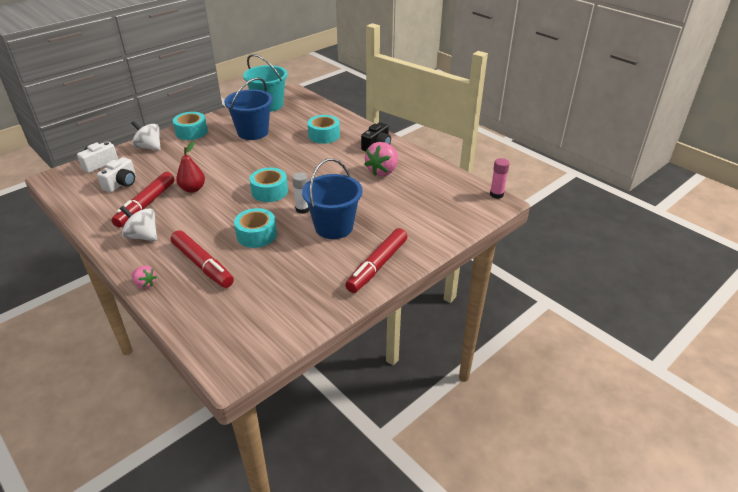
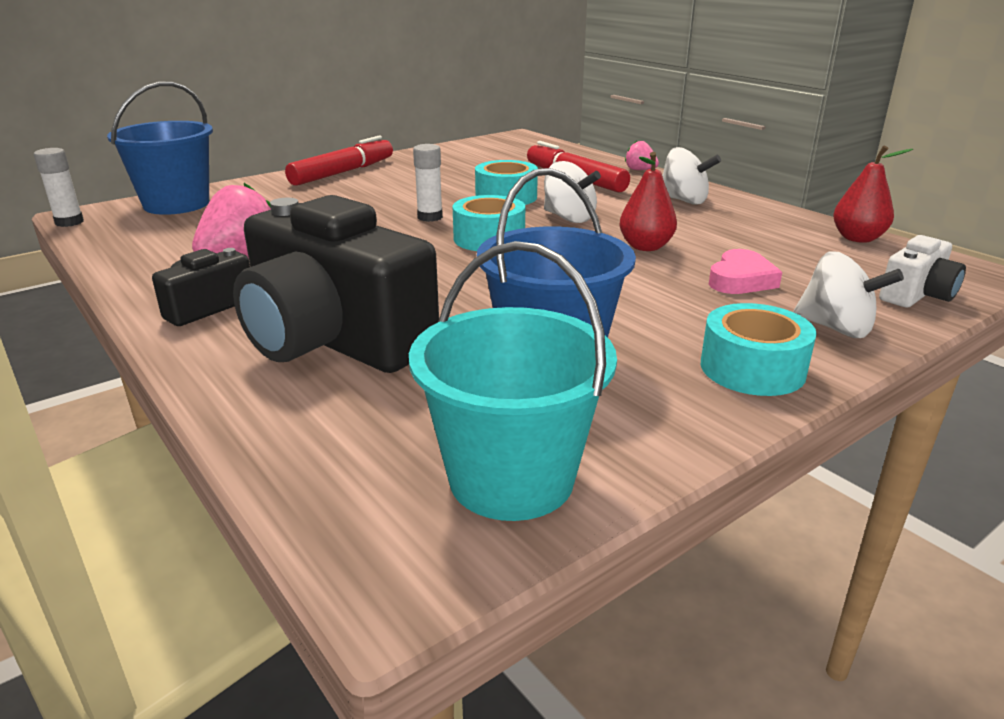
camera: 175 degrees left, 10 degrees down
(77, 201) = (857, 238): none -> red pear
(121, 183) = (807, 259): white camera -> none
(146, 205) = (717, 230): red marker -> none
(164, 169) = (741, 280): none -> pink heart
(223, 212) = (569, 218): none -> white spinning top
(324, 135) = (333, 340): turquoise tape -> black camera
(334, 227) = (384, 200): blue bucket -> blue bucket (176, 204)
(496, 194) = (69, 222): pink glue stick -> white glue stick

